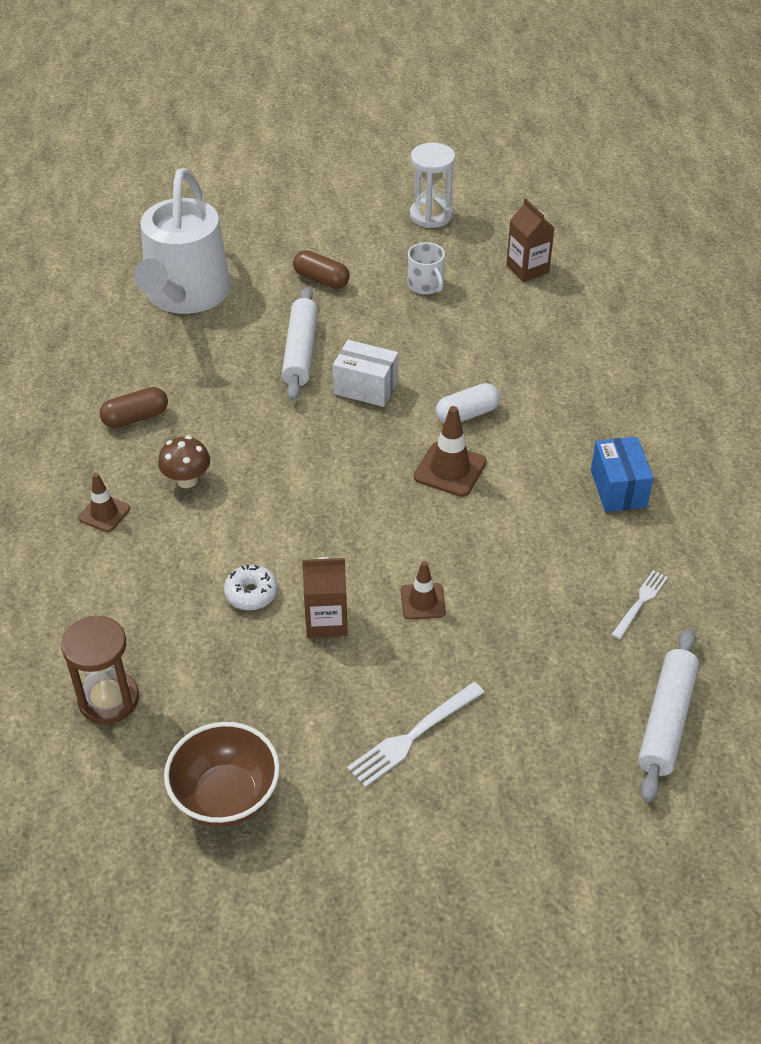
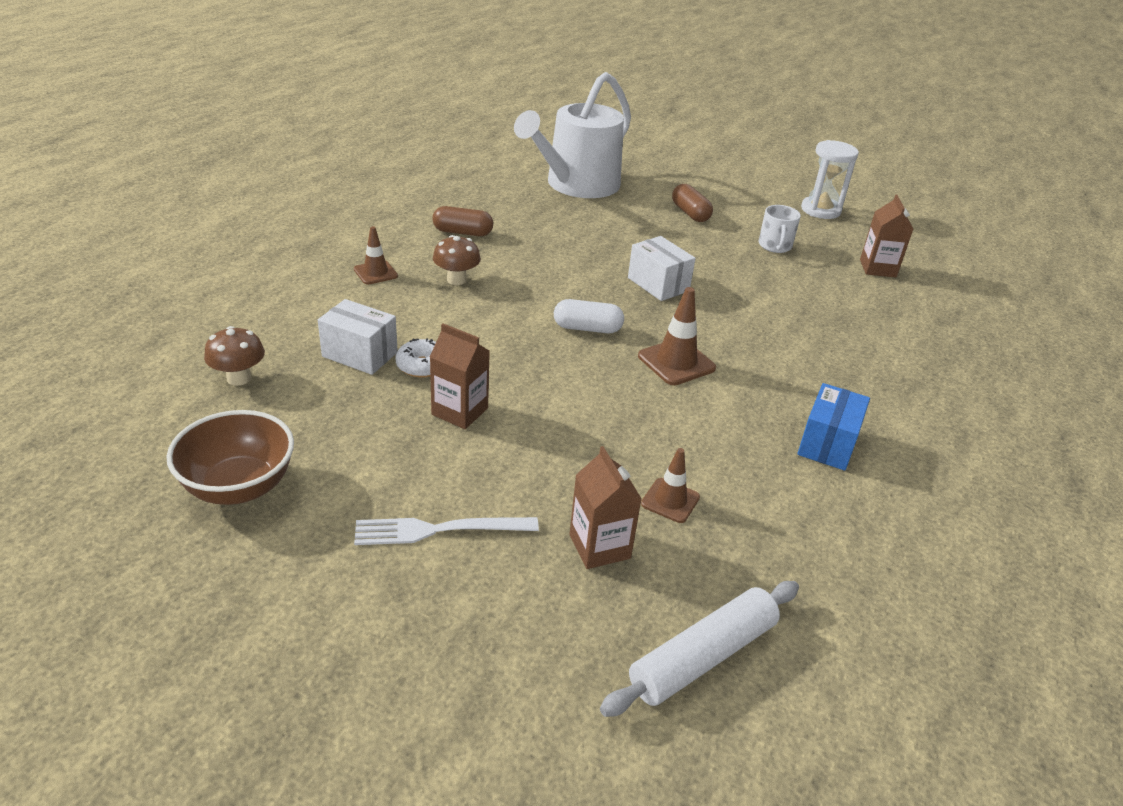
camera: 30 degrees right, 10 degrees down
(108, 699) = (239, 378): brown hourglass -> brown mushroom
(186, 613) = (360, 354): none -> white box
(300, 351) = (628, 245): white rolling pin -> none
(422, 601) = (556, 438): brown traffic cone -> brown traffic cone (670, 500)
(467, 414) = (729, 334): white capsule -> white capsule (587, 328)
(535, 678) = (599, 547): none -> brown carton
(640, 602) = (768, 541): white fork -> none

